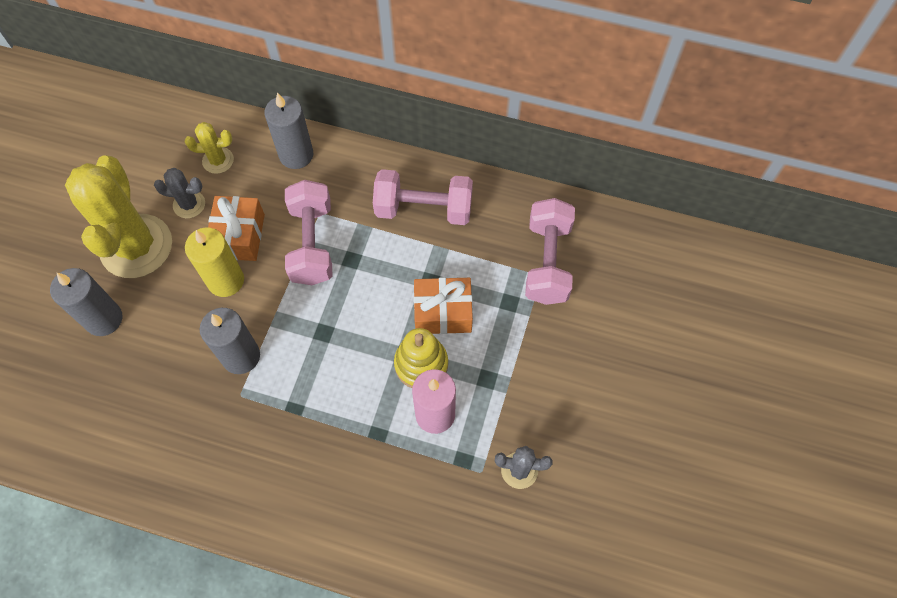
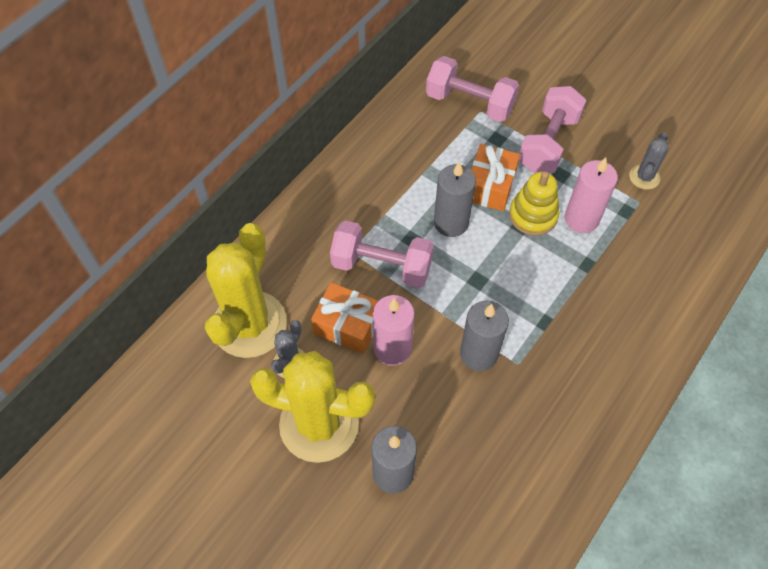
camera: 70 degrees left, 5 degrees down
(218, 160) = (249, 324): yellow cactus -> yellow cactus, size x2.18
(226, 280) = (392, 348): yellow candle -> pink candle
(296, 155) = (277, 254): grey candle -> grey candle (451, 223)
(423, 209) = (383, 171): pink dumbbell -> pink dumbbell (548, 143)

